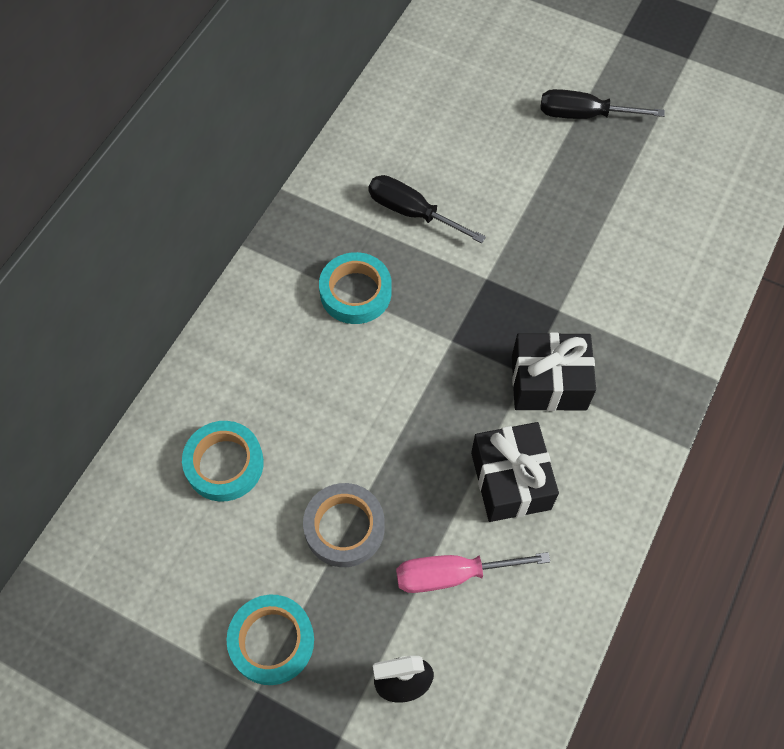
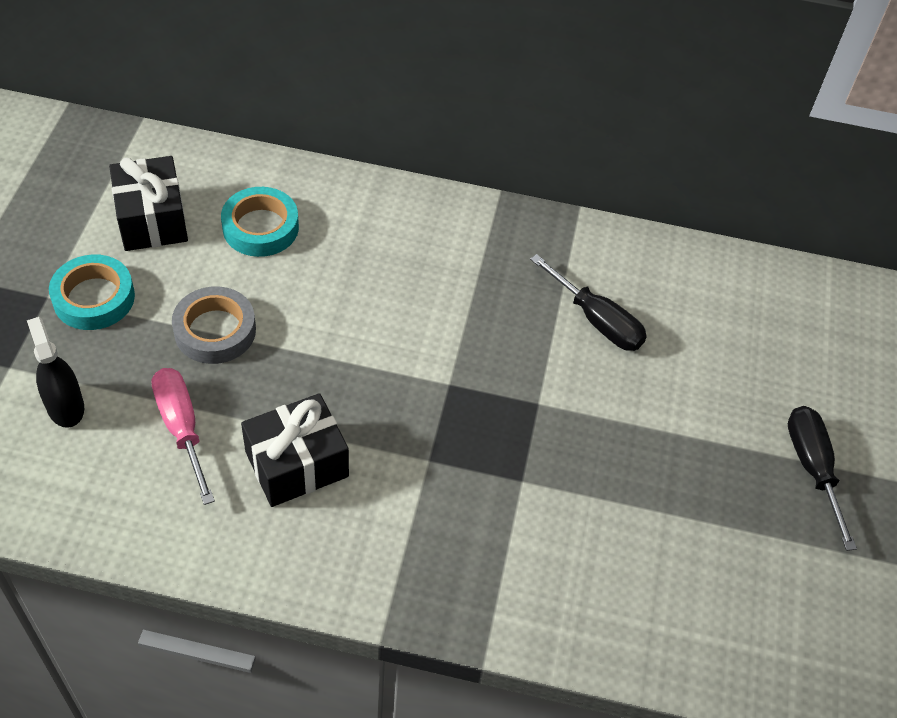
camera: 70 degrees right, 10 degrees down
(355, 292) = (479, 290): turquoise tape -> none
(412, 212) = (597, 320): black screwdriver -> black screwdriver turned 120 degrees clockwise
(548, 382) = (425, 483): black gift -> black gift (152, 219)

